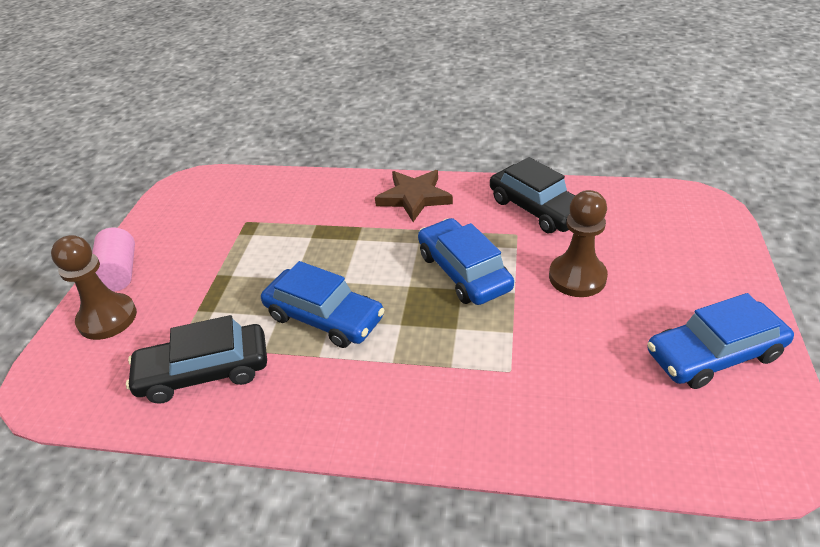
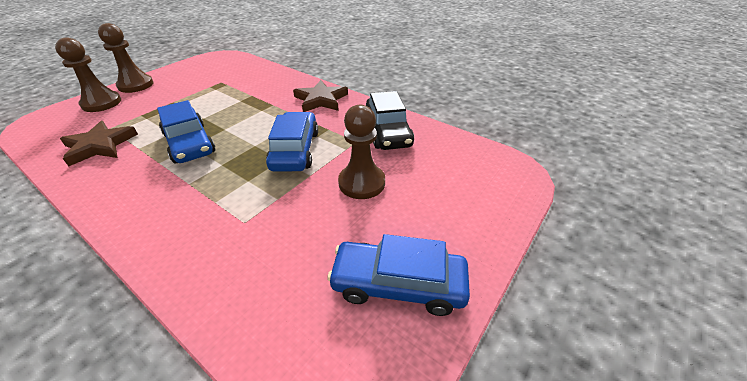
camera: 25 degrees right, 0 degrees up
(119, 273) = (136, 85): pink cylinder -> brown pawn
(204, 372) = (100, 145): black car -> brown star

